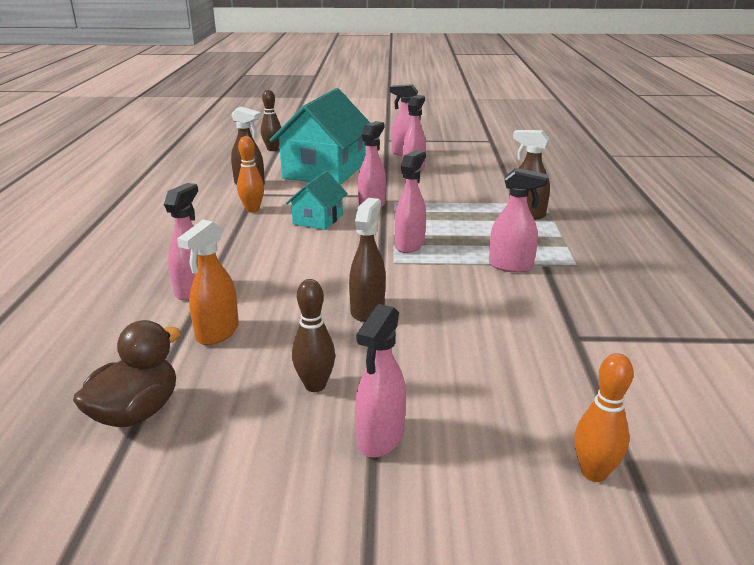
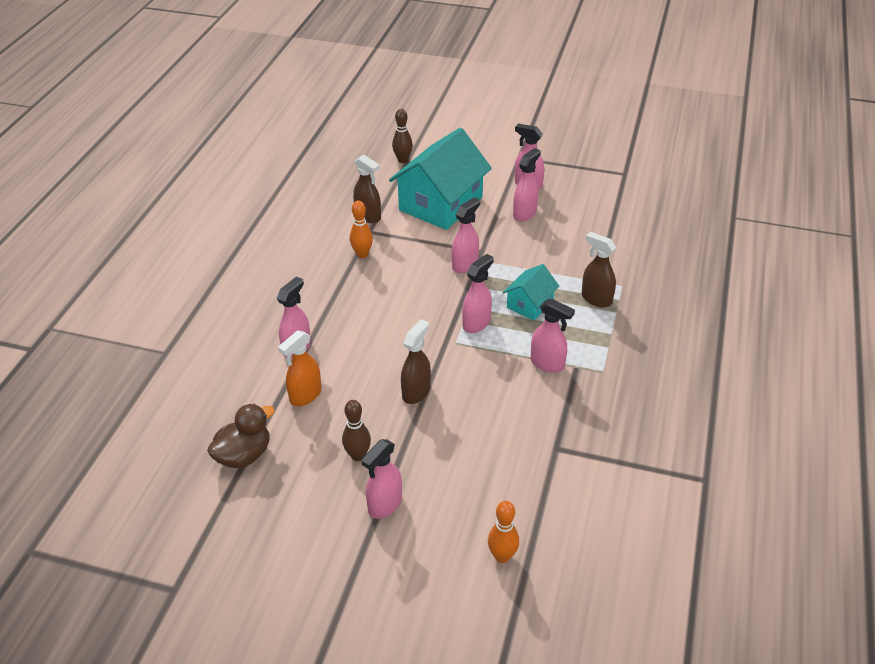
camera: 15 degrees right, 15 degrees up
(318, 219) = (413, 277): turquoise house -> turquoise house (530, 304)

